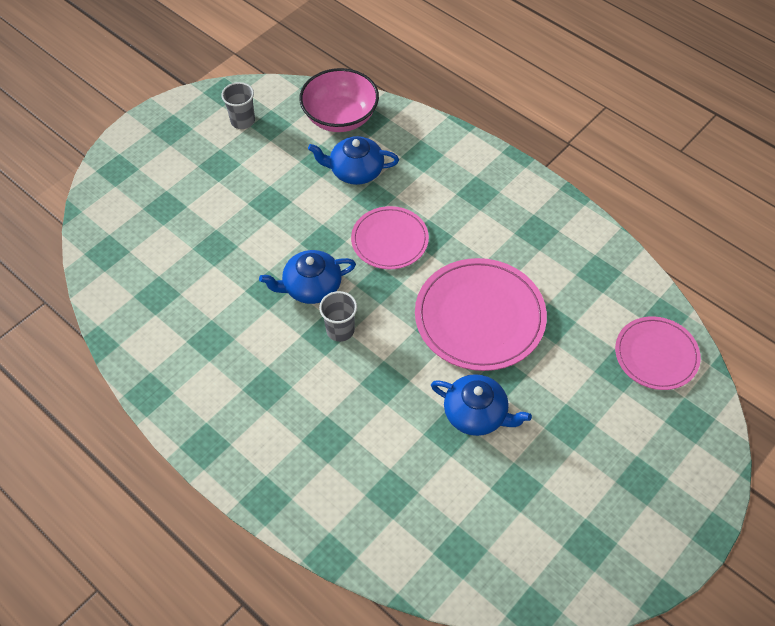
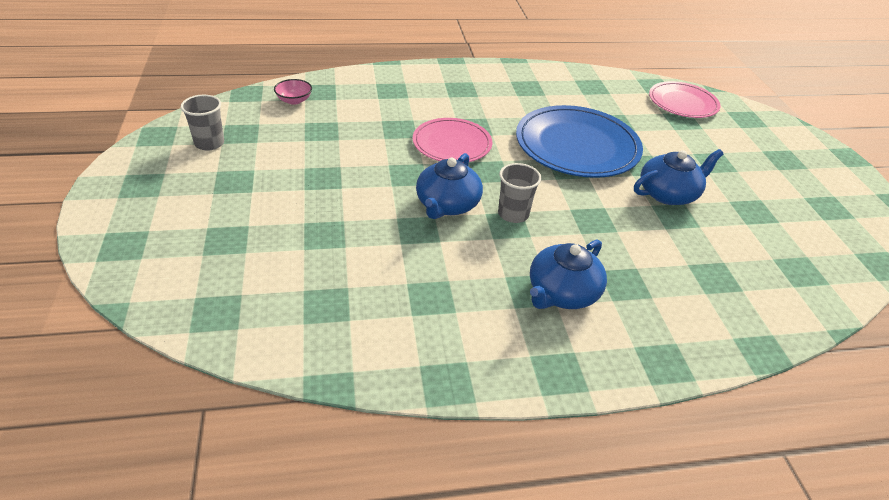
camera: 55 degrees left, 15 degrees down
(340, 117) = (294, 100): pink bowl -> pink bowl, size x0.45
(355, 171) = (359, 122): blue teapot -> blue teapot (562, 292)
(479, 317) = (577, 146): pink plate -> blue plate

